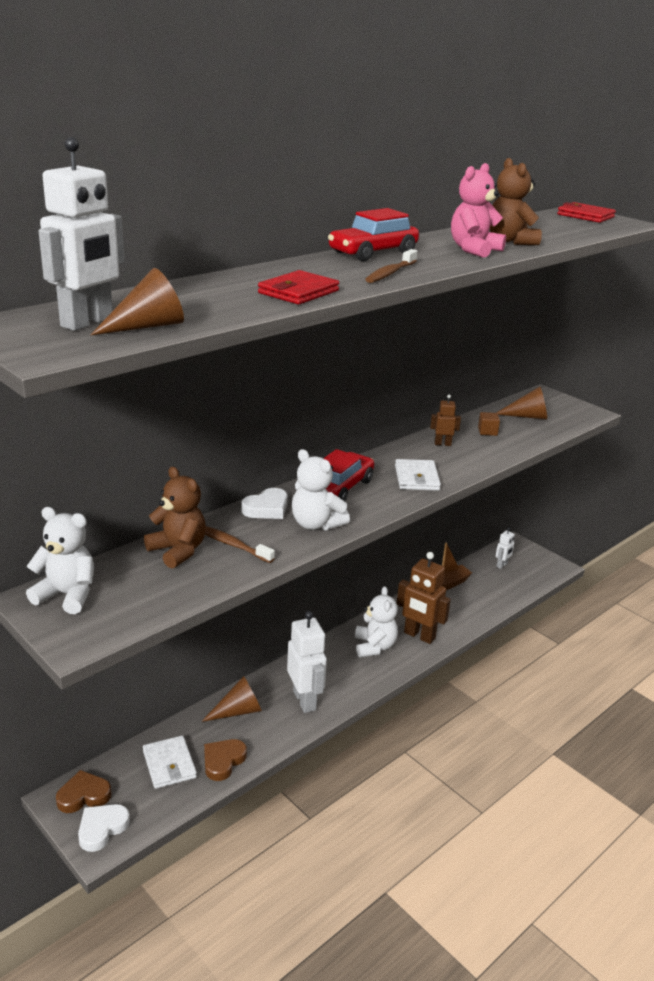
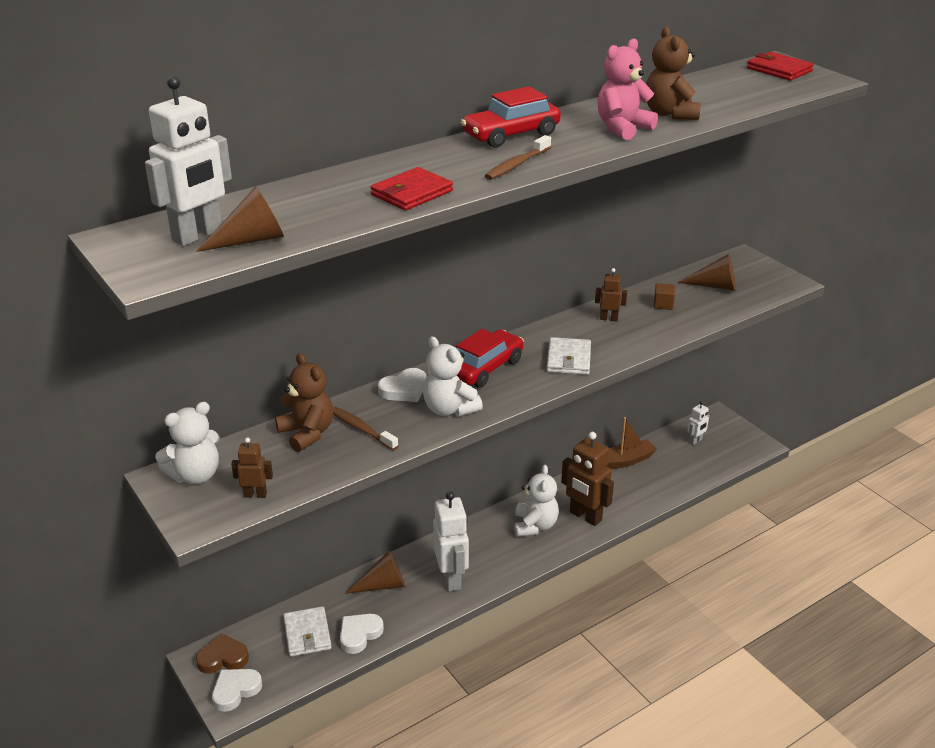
camera: 10 degrees right, 5 degrees up
(67, 595) = (195, 475): white teddy bear -> white teddy bear turned 120 degrees clockwise
(135, 611) = (255, 494): none -> brown robot
(223, 761) = (359, 634): brown heart -> white heart

